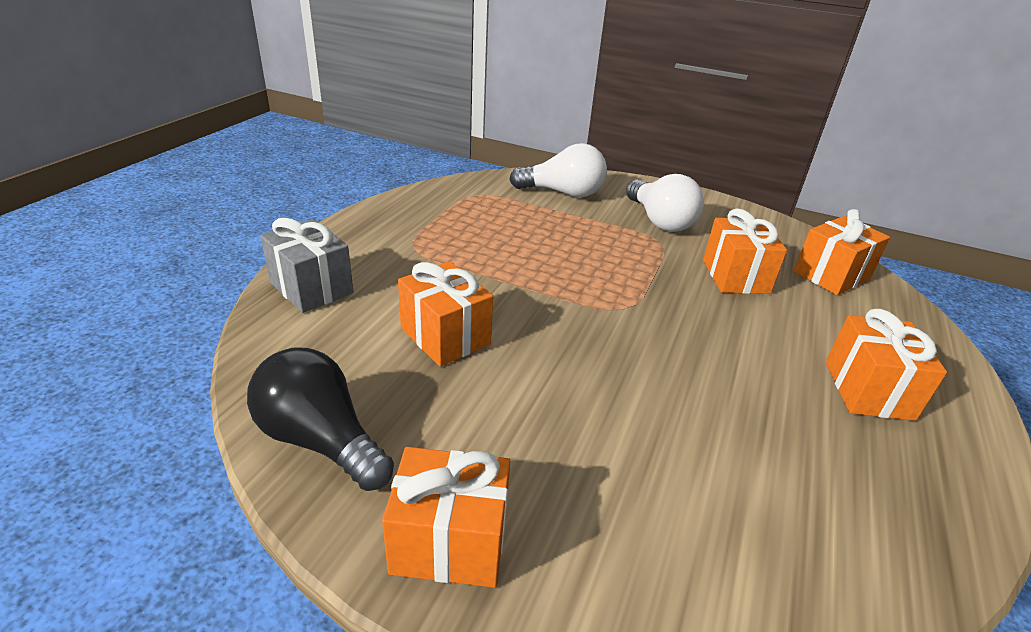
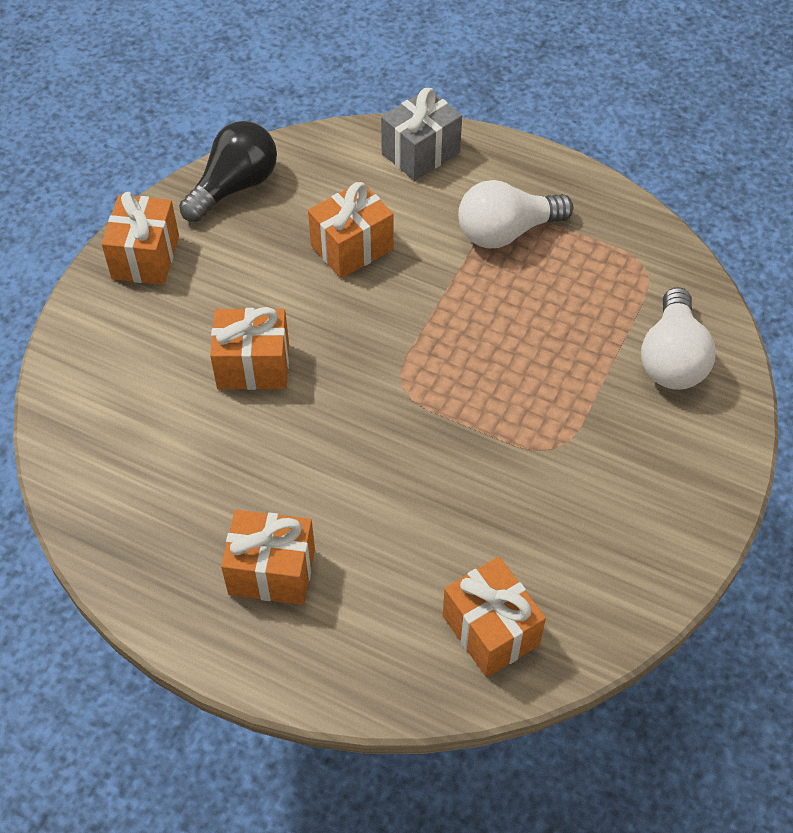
camera: 95 degrees right, 20 degrees up
(659, 221) = (610, 459): white light bulb -> white light bulb (506, 232)
(735, 276) = (476, 512): orange gift -> orange gift (253, 366)

